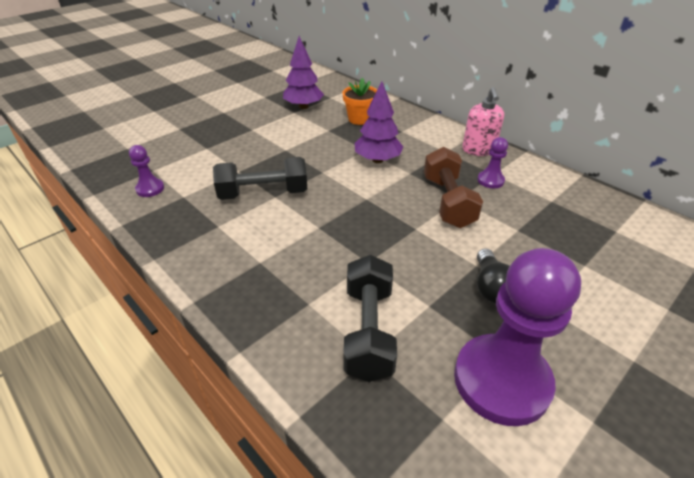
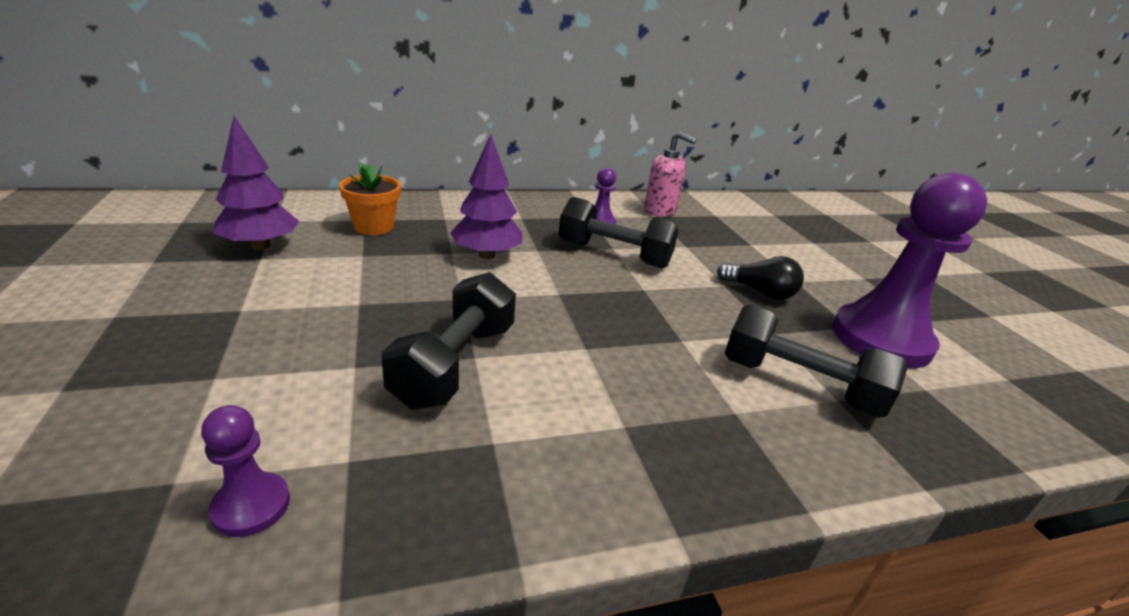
camera: 65 degrees left, 10 degrees down
(448, 202) = (614, 254): brown dumbbell -> black dumbbell
(478, 150) = (541, 204): pink soap dispenser -> pink soap dispenser (660, 211)

